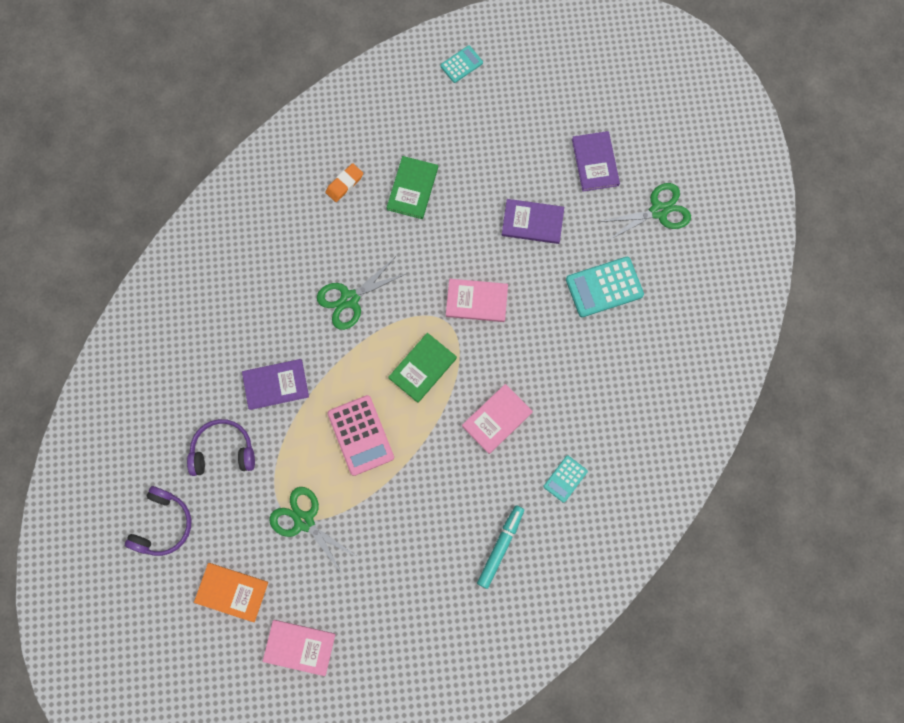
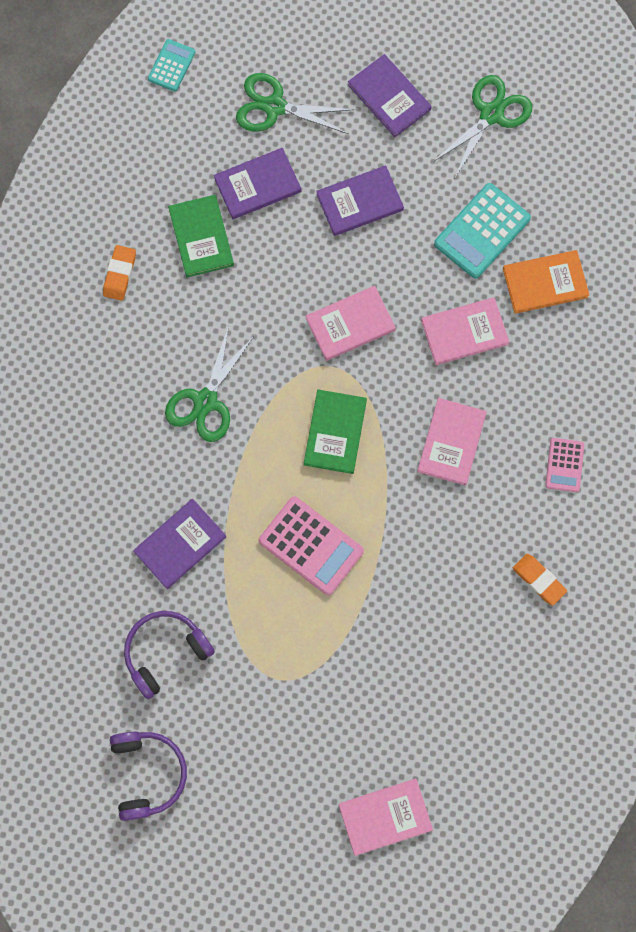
camera: 30 degrees left, 0 degrees up
(232, 592) = (272, 802): orange book -> orange book (545, 283)
(304, 521) = (305, 676): green scissors -> green scissors (274, 106)
(471, 174) = (257, 185): none -> purple book
(500, 547) = (539, 580): turquoise marker -> orange eraser
(551, 349) = (464, 332): none -> pink book
(565, 479) = (564, 465): turquoise calculator -> pink calculator

